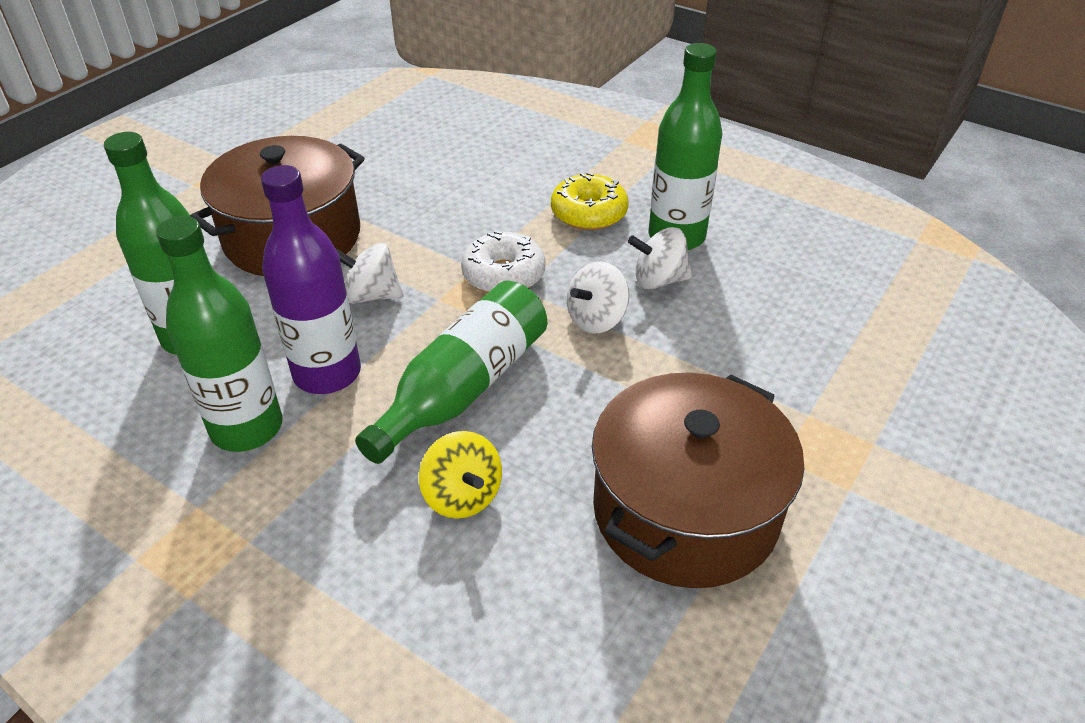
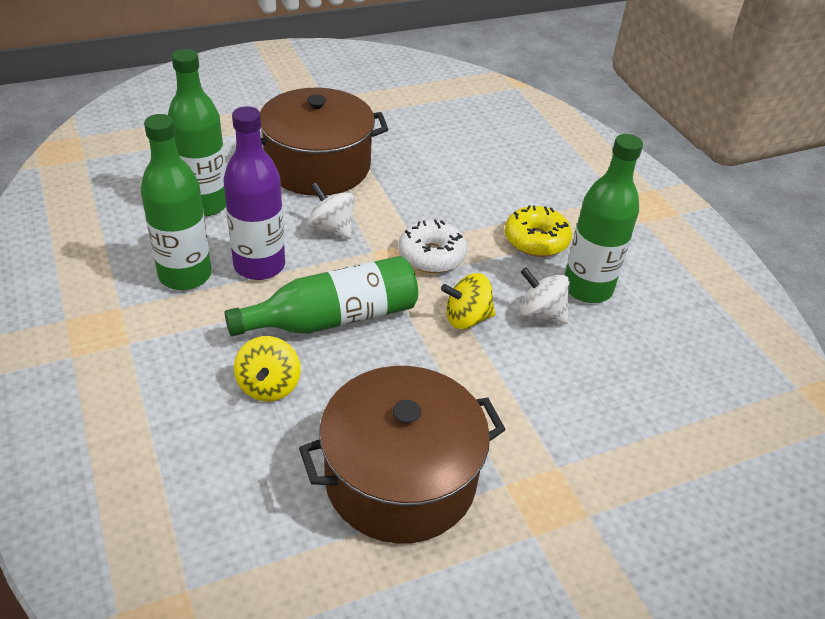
camera: 30 degrees right, 0 degrees up
(596, 319) = (467, 318): white spinning top -> yellow spinning top

